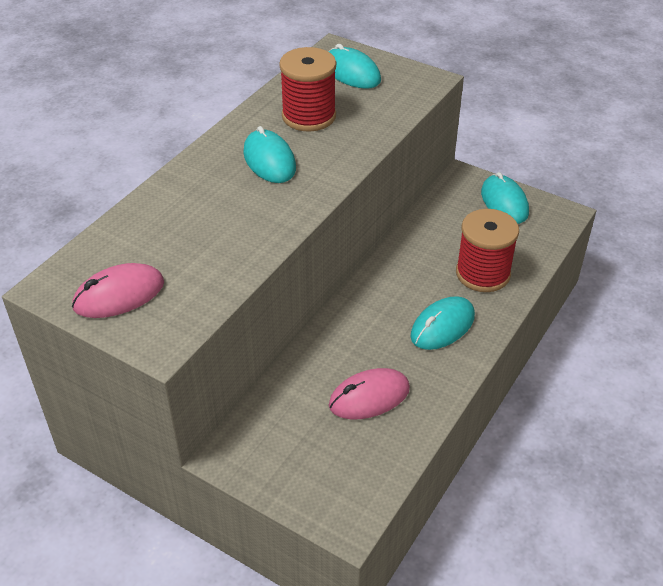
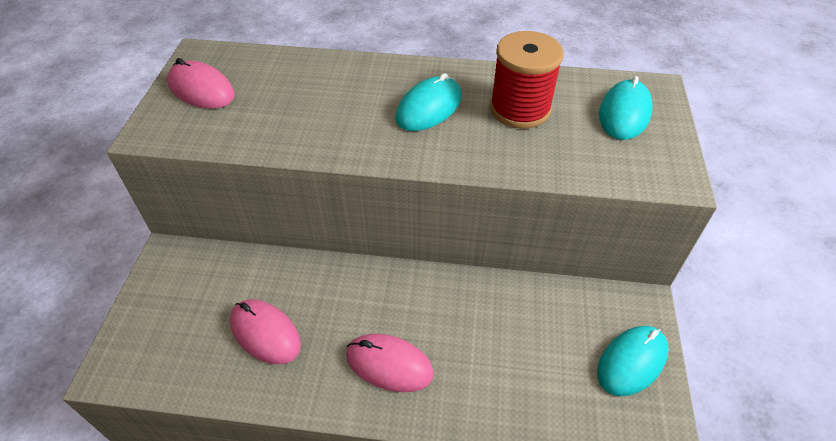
camera: 65 degrees right, 5 degrees up
(442, 326) = (389, 364): turquoise mouse -> pink mouse
(483, 273) = (492, 378): red spool -> none

